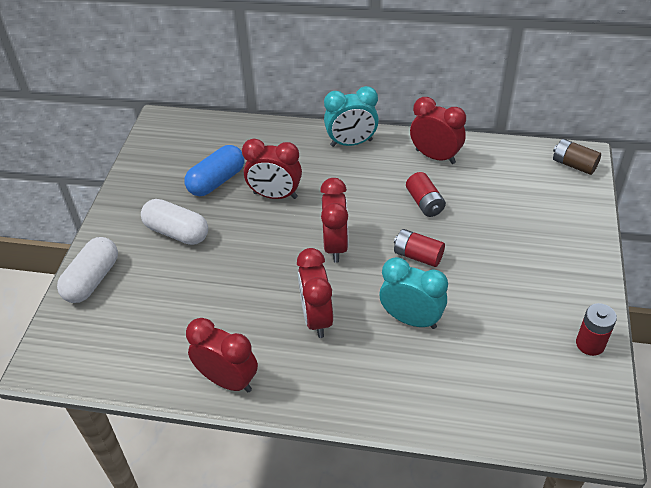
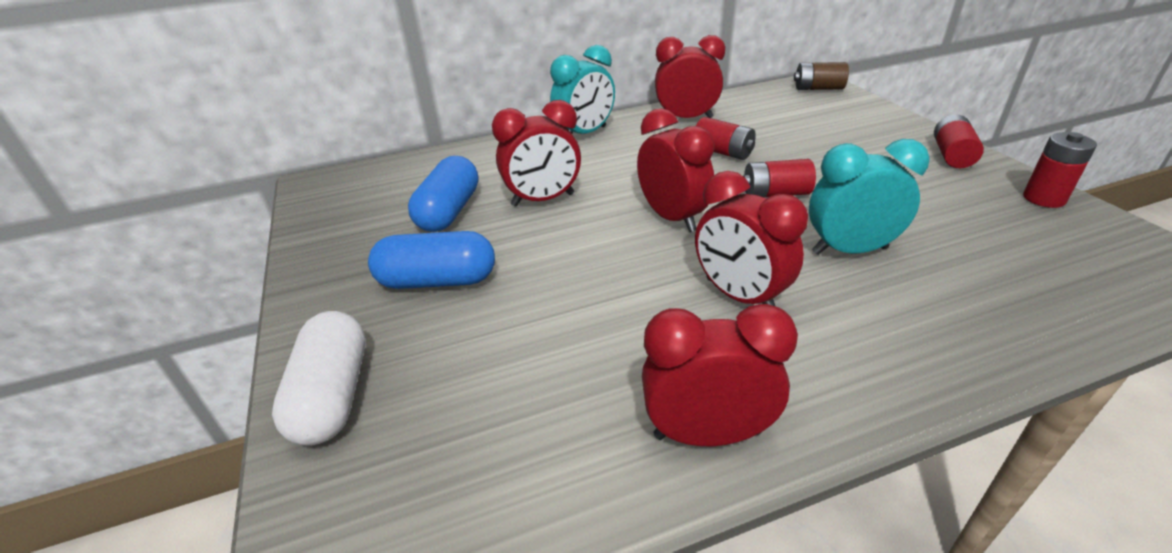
camera: 30 degrees left, 10 degrees down
(177, 232) = (437, 281): white capsule -> blue capsule
(582, 279) = (952, 155): none -> red battery

